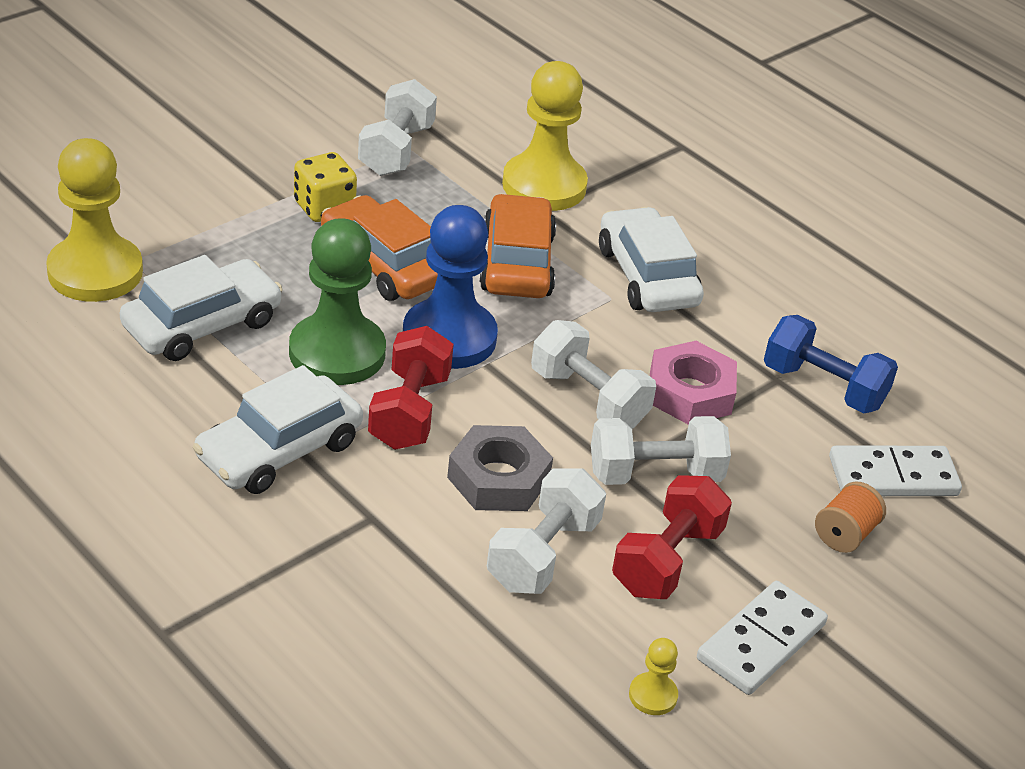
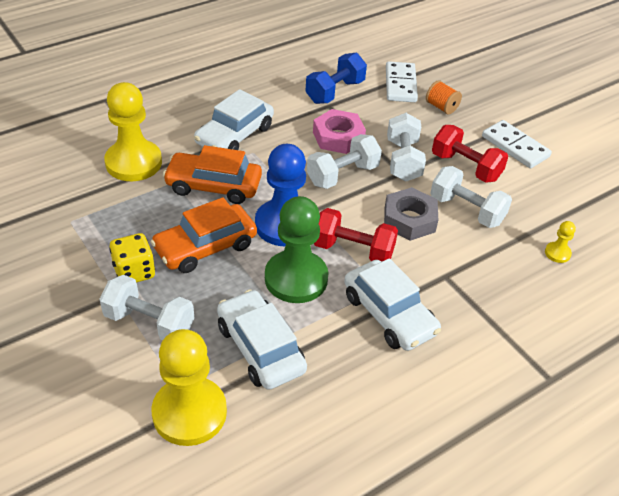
camera: 80 degrees left, 5 degrees up
(396, 150) = (72, 227): white dumbbell -> white dumbbell (149, 323)
(647, 276) = (235, 135): white car -> white car turned 45 degrees counterclockwise
(653, 695) = (555, 187): yellow pawn -> yellow pawn (557, 253)

